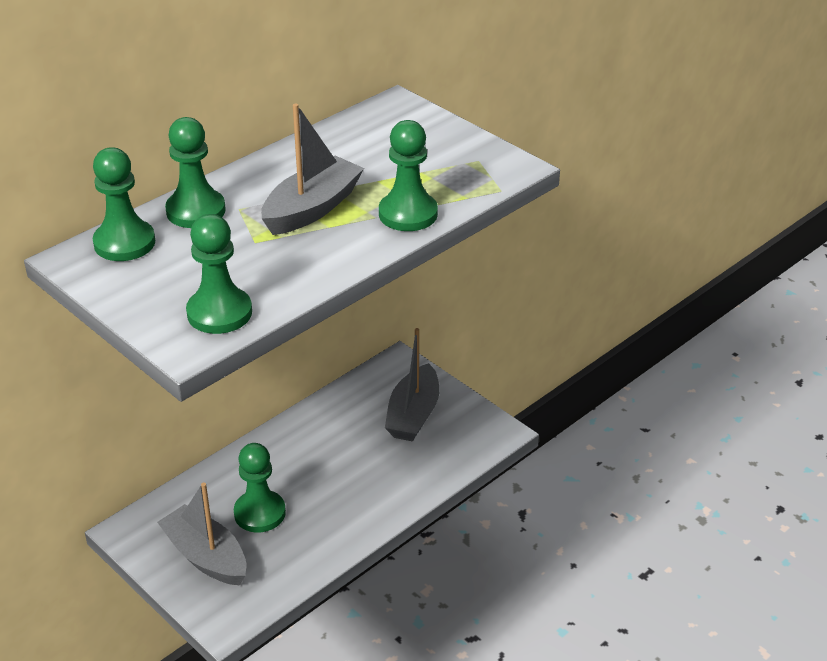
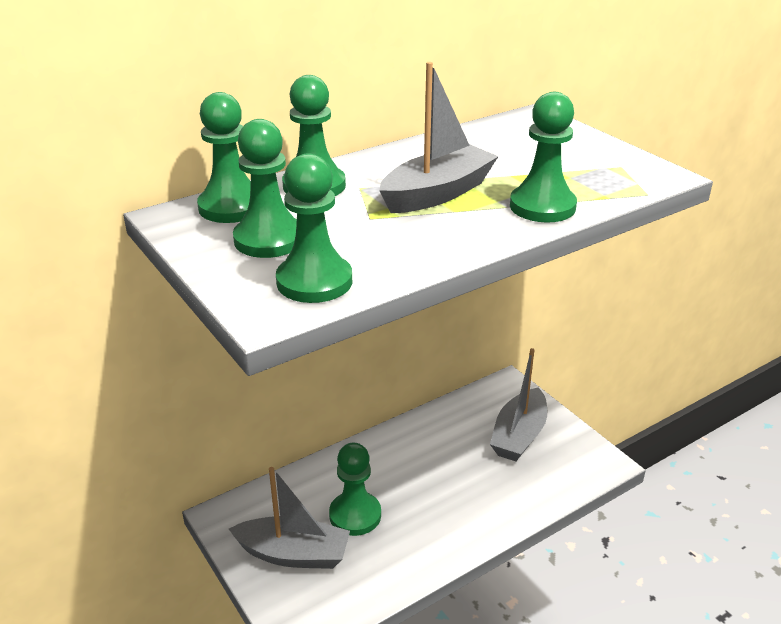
camera: 10 degrees right, 5 degrees down
(169, 275) = (269, 240): none -> green pawn
(206, 556) = (293, 554): grey boat -> grey boat turned 135 degrees clockwise

